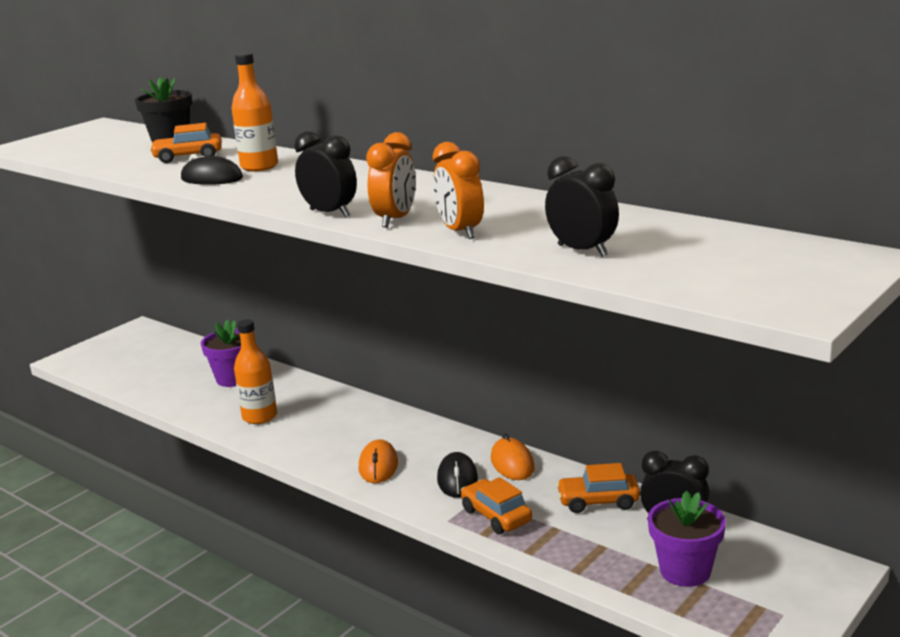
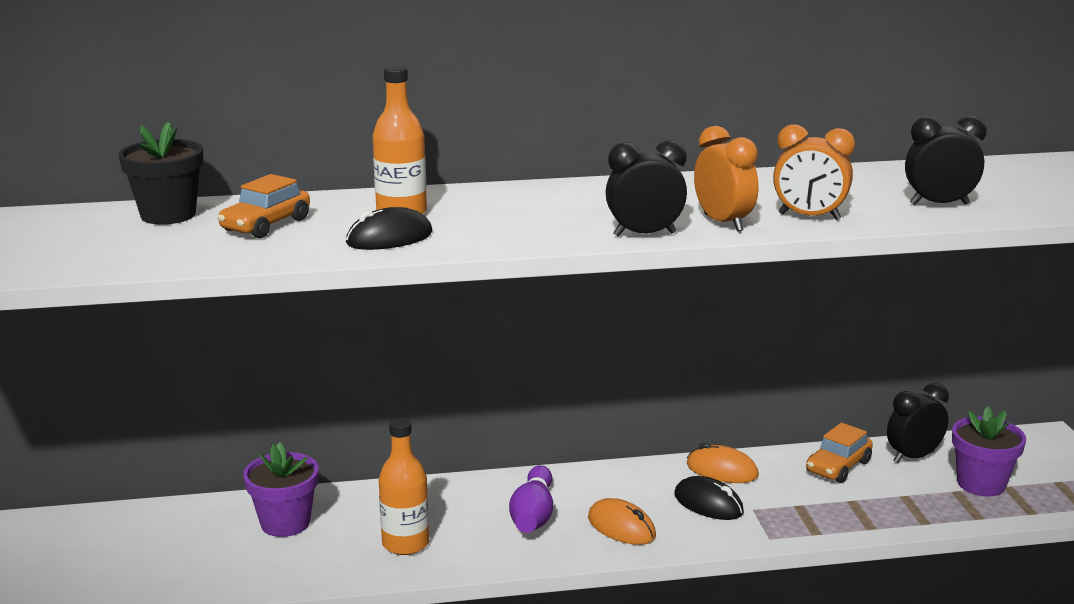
camera: 50 degrees left, 0 degrees up
(348, 434) = (533, 515): none -> purple bowling pin
(496, 516) = (795, 515): orange car -> none

